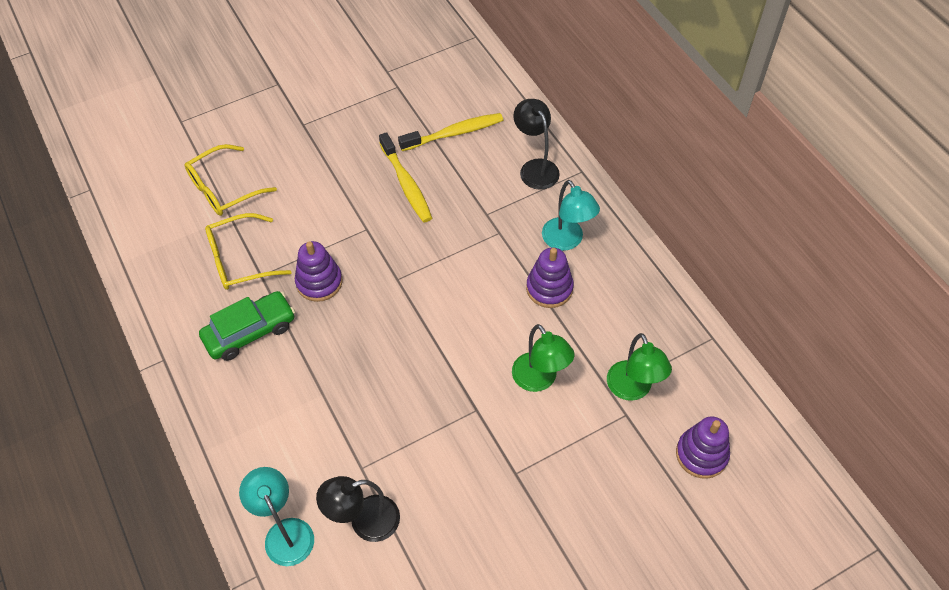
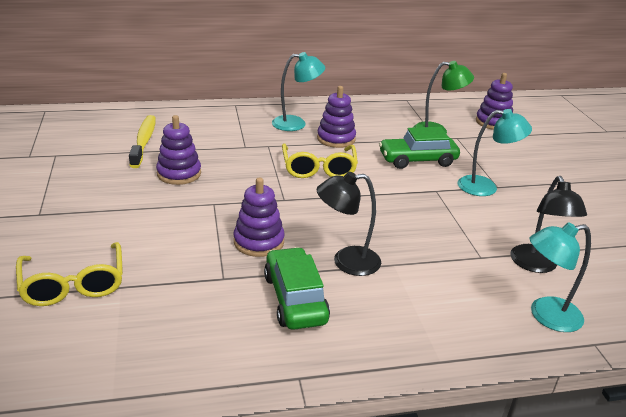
camera: 75 degrees left, 25 degrees down
(240, 260) = (190, 289): yellow glasses -> yellow glasses (319, 169)
(406, 184) = (179, 174): yellow toothbrush -> purple stacking toy
(508, 460) = (485, 187): none -> turquoise lamp
(535, 168) = (215, 119): black lamp -> black lamp (346, 262)
(539, 380) = (417, 160): green lamp -> green car

